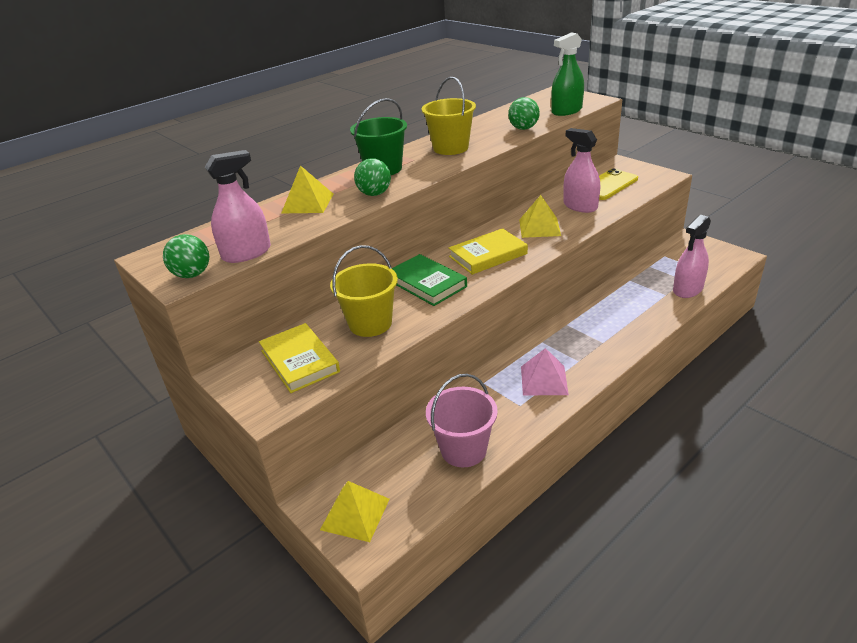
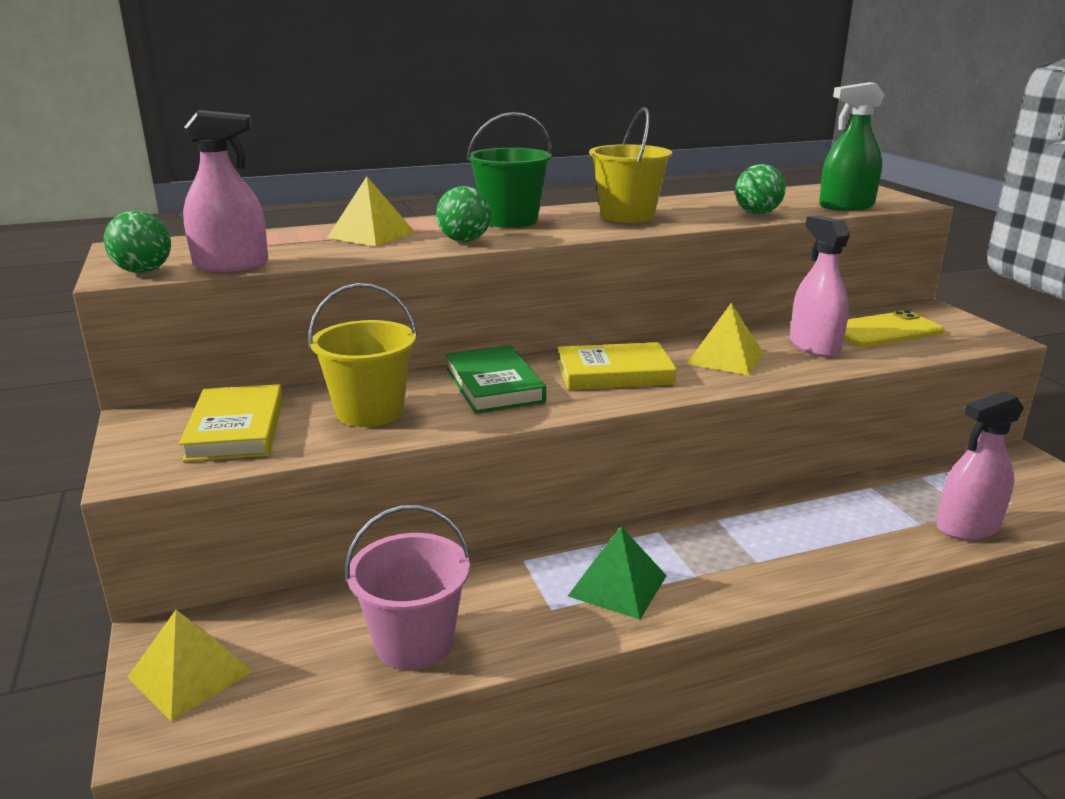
camera: 20 degrees right, 10 degrees down
(544, 380) = (617, 585): pink pyramid -> green pyramid

